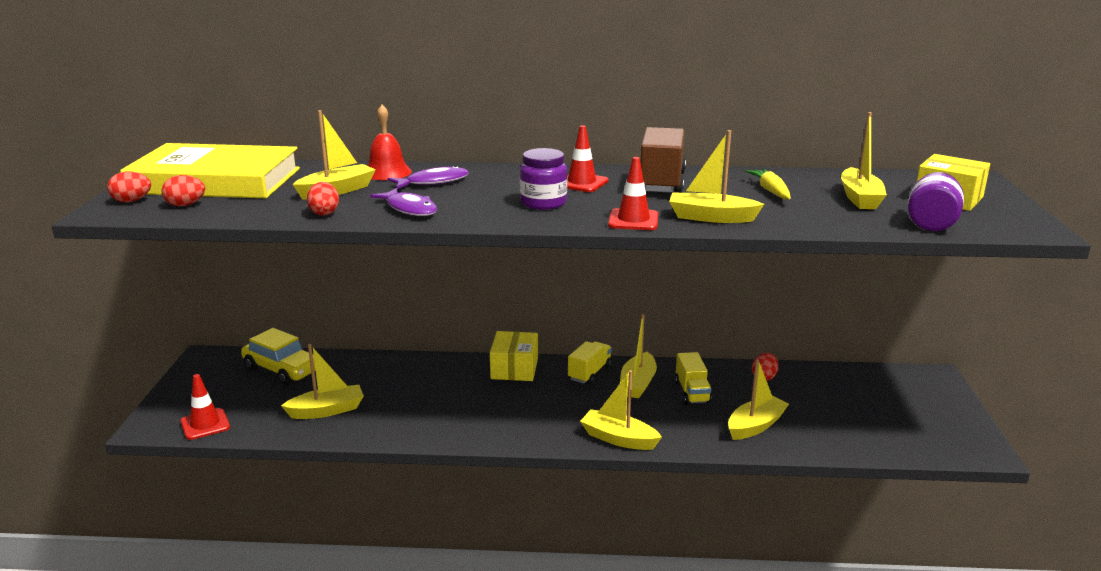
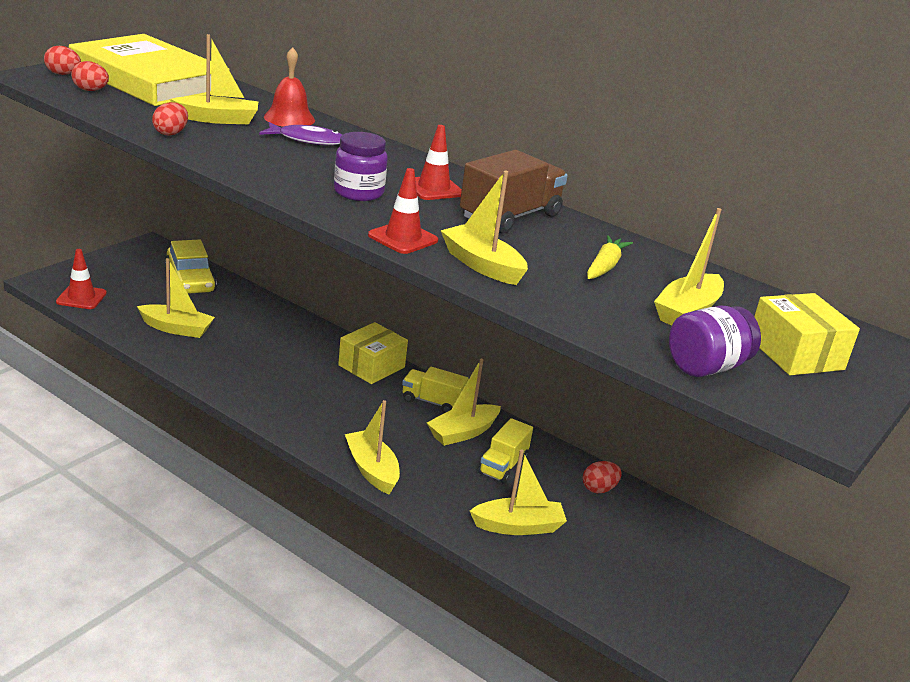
camera: 30 degrees right, 5 degrees up
(409, 209) = (239, 155): purple fish -> none
(590, 373) = (432, 402): yellow truck -> yellow truck turned 135 degrees counterclockwise

